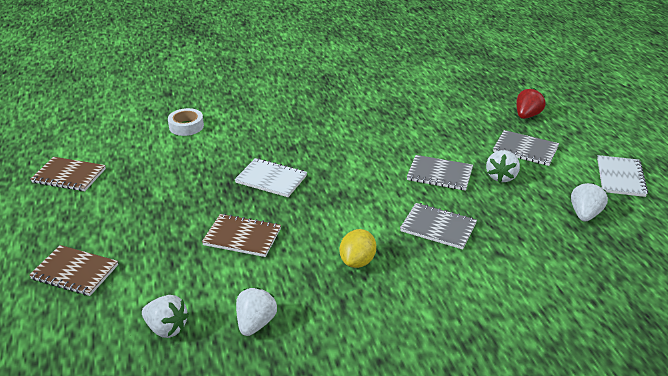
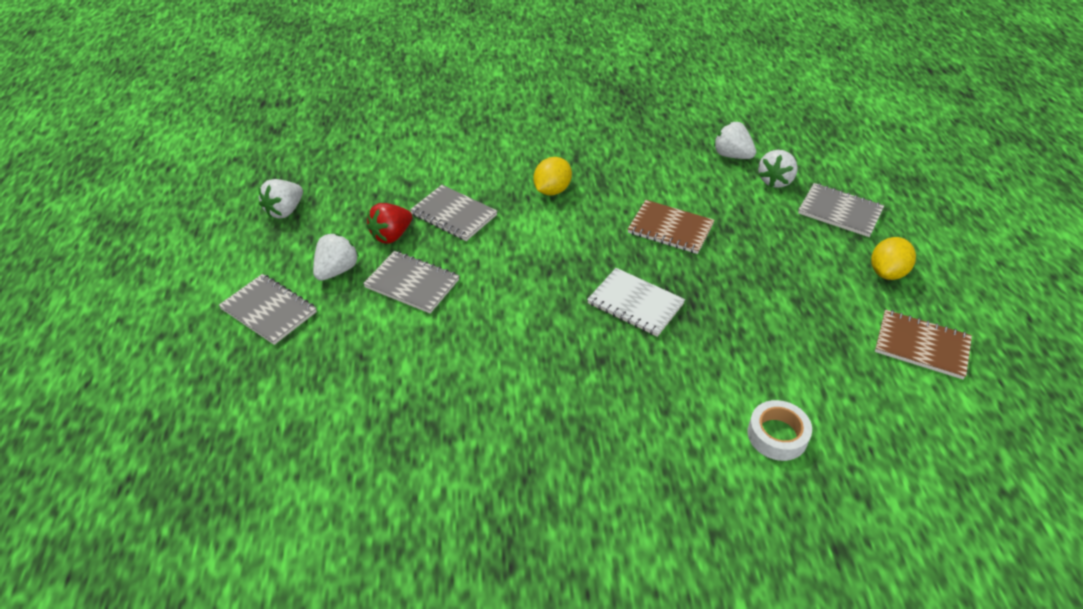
camera: 170 degrees left, 10 degrees up
(63, 221) = (887, 272): none -> yellow lemon
(75, 272) = (840, 212): brown notebook -> grey notebook
(255, 323) = (654, 151): white strawberry -> white strawberry (775, 181)
(527, 115) = (204, 382): red strawberry -> red strawberry (391, 235)
(620, 177) = (193, 251): white notebook -> none

